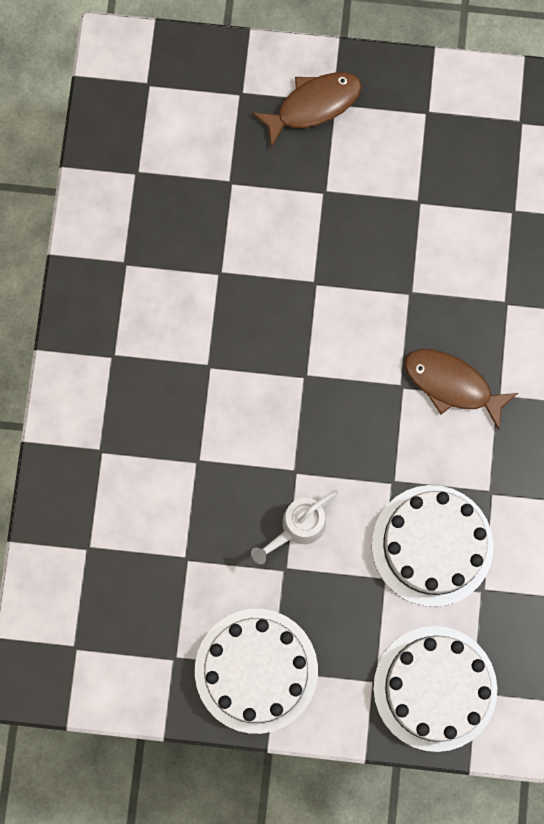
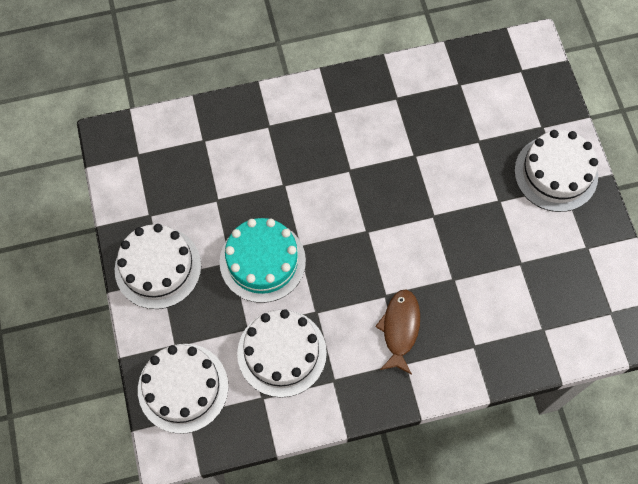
camera: 70 degrees right, 10 degrees down
(298, 527) = (262, 261): white watering can -> turquoise cake
(313, 105) = (556, 173): brown fish -> white cake

